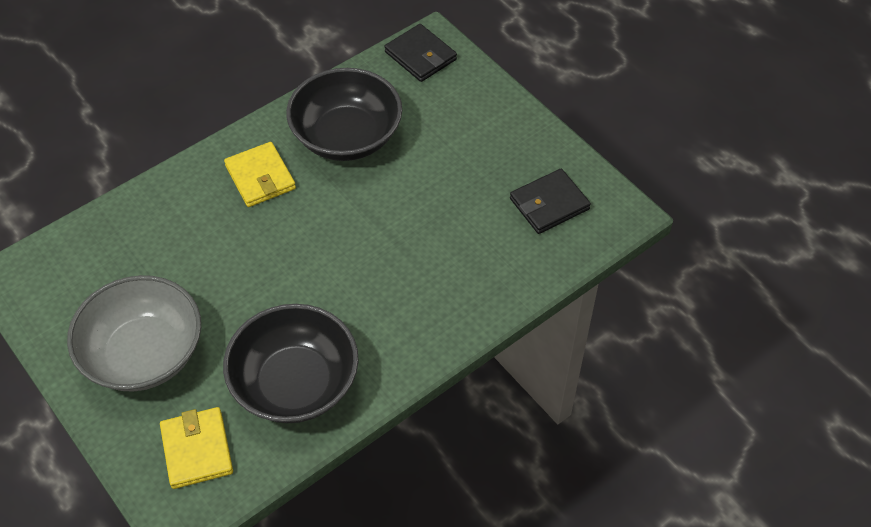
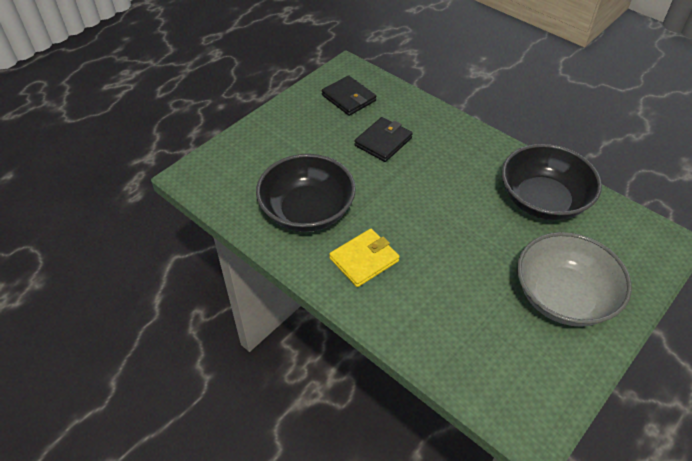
camera: 100 degrees left, 5 degrees down
(197, 450) = (621, 243): yellow wallet -> none
(420, 56) = (209, 179): black wallet -> black wallet (383, 141)

